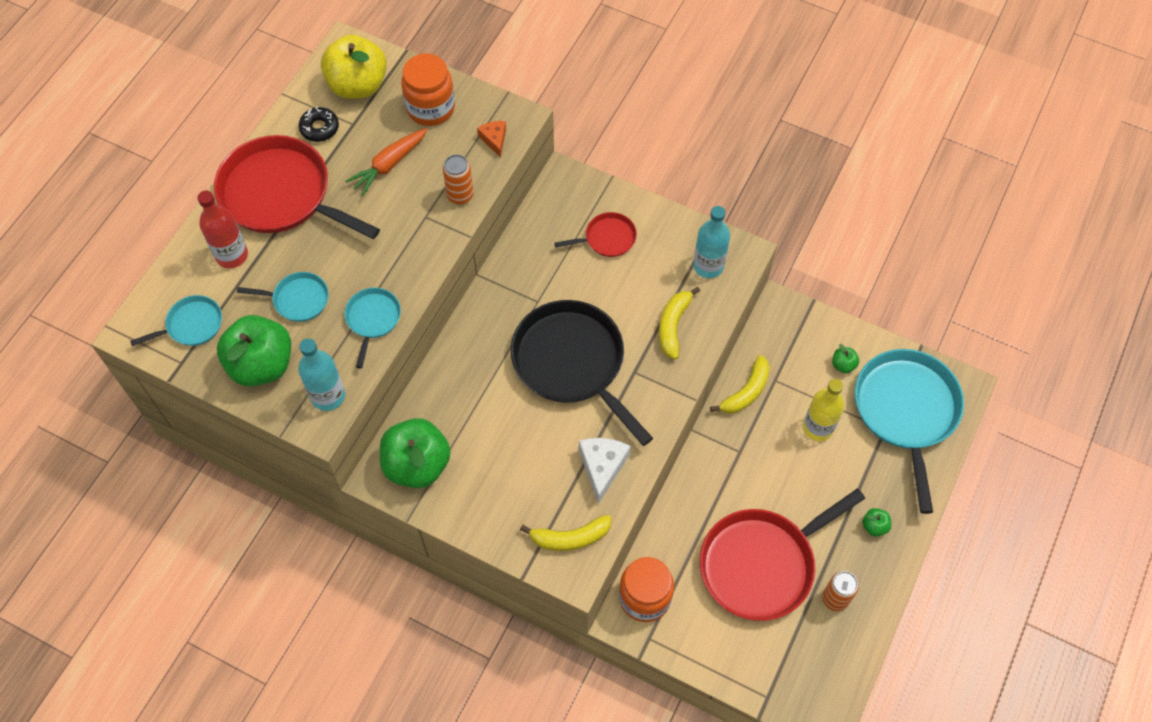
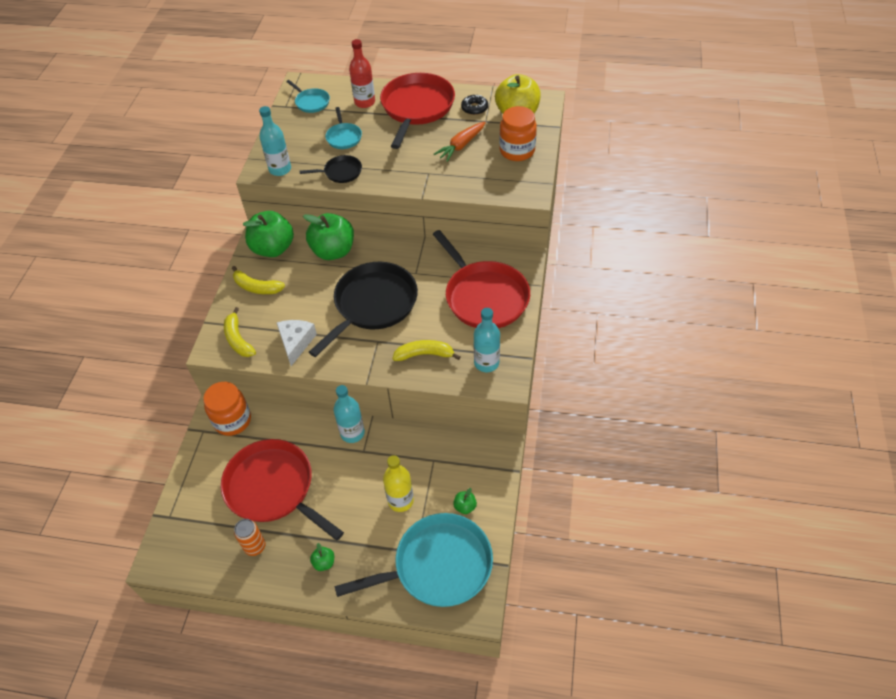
camera: 75 degrees right, 10 degrees down
(262, 365) = (293, 136): green apple -> green apple (333, 251)
(373, 319) = (341, 172): turquoise pan -> black pan
(389, 165) = (461, 145): orange carrot -> orange carrot turned 75 degrees counterclockwise
(460, 195) = (452, 184): orange can -> none
(494, 139) = (507, 188): orange cheese -> none
(602, 467) = (296, 343): white cheese -> white cheese turned 75 degrees counterclockwise
(607, 238) = (484, 297): red pan -> red pan, size x2.11
(710, 458) = (352, 433): none -> turquoise bottle
(746, 392) = (416, 443): yellow banana -> yellow banana (256, 287)

